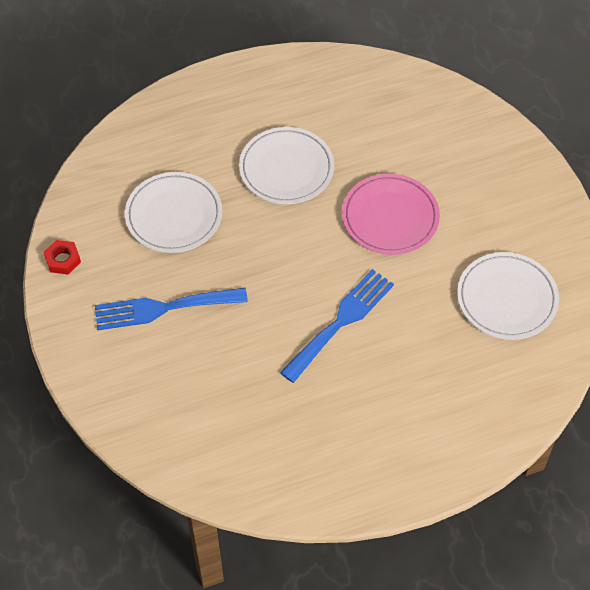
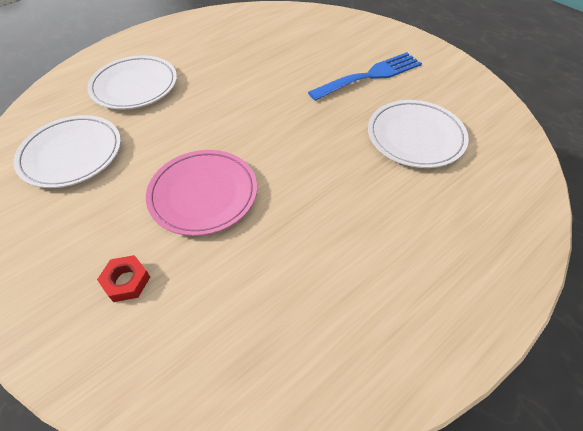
camera: 160 degrees right, 5 degrees down
(63, 260) = (473, 84): red nut -> red nut (126, 281)
(286, 169) = (337, 212): white plate -> white plate (134, 86)
(341, 321) = (224, 101): blue fork -> none

